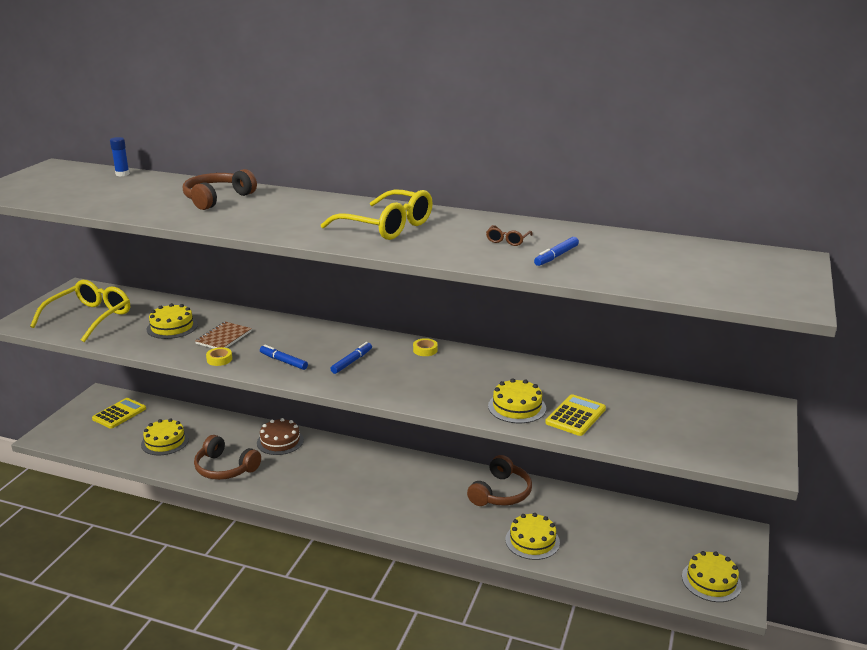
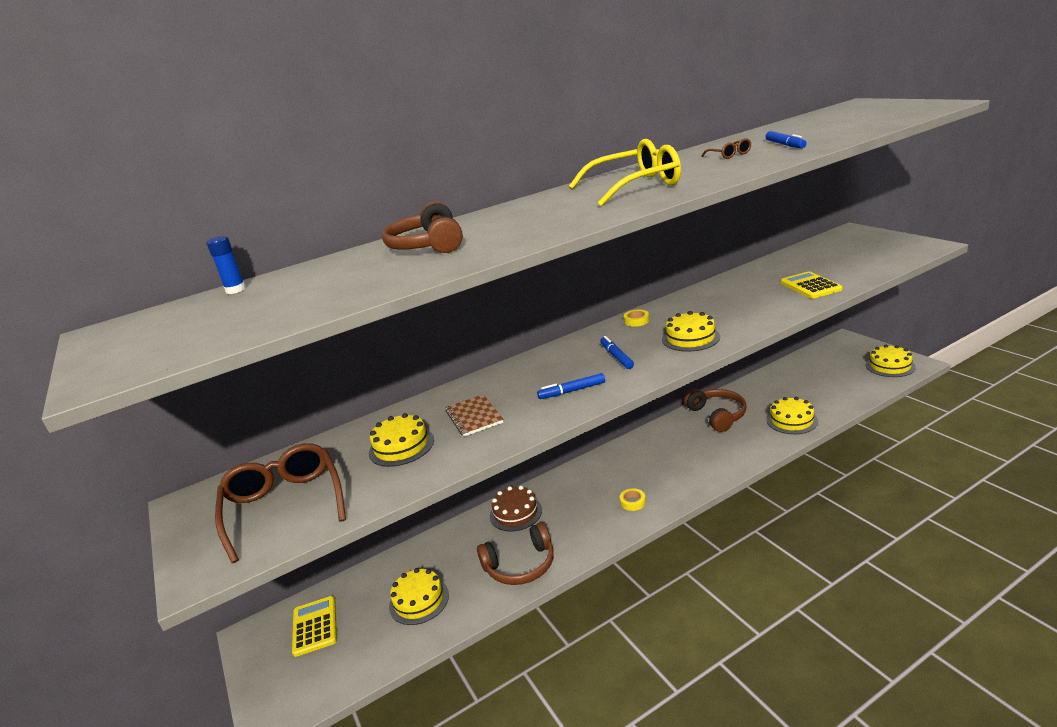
camera: 45 degrees left, 0 degrees up
(90, 318) = (284, 505): yellow glasses -> brown glasses
(219, 359) = (520, 428): yellow tape -> yellow tape (632, 502)
(517, 407) = (776, 303): yellow cake -> yellow cake (690, 338)

